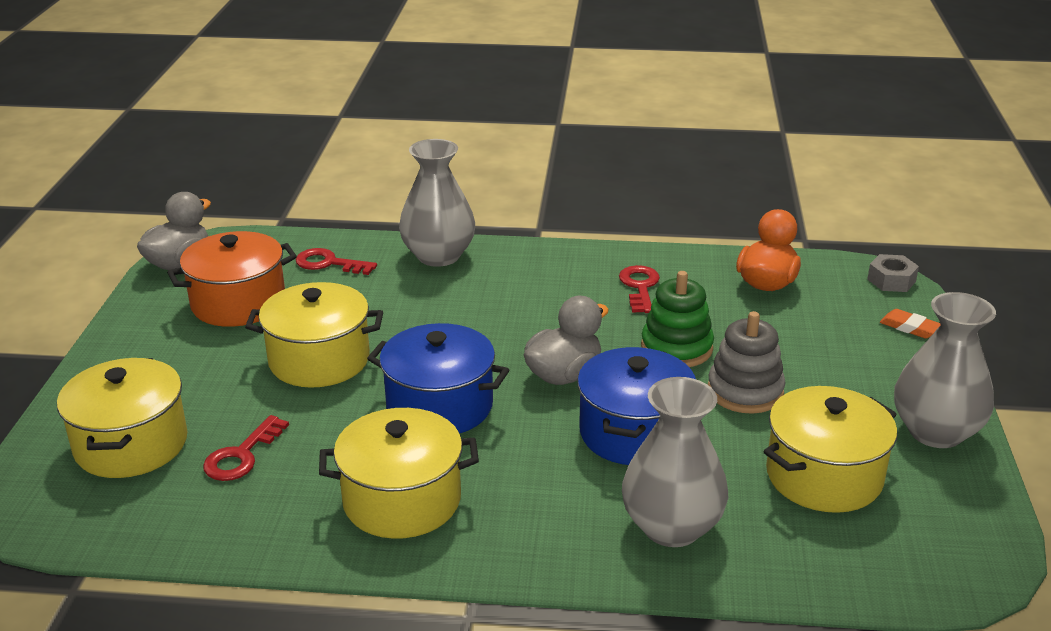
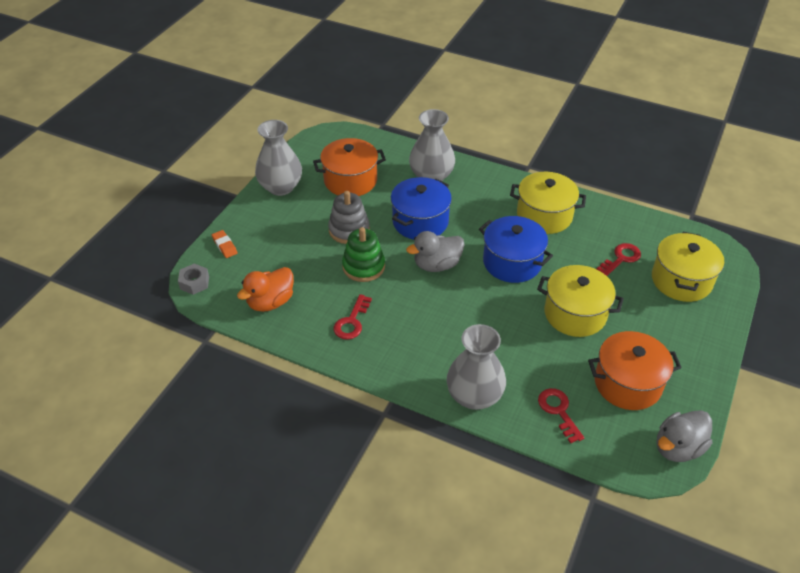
camera: 160 degrees left, 15 degrees up
(329, 263) = (558, 411): red key -> red key turned 150 degrees counterclockwise
(824, 476) = (350, 180): yellow pot -> orange pot

